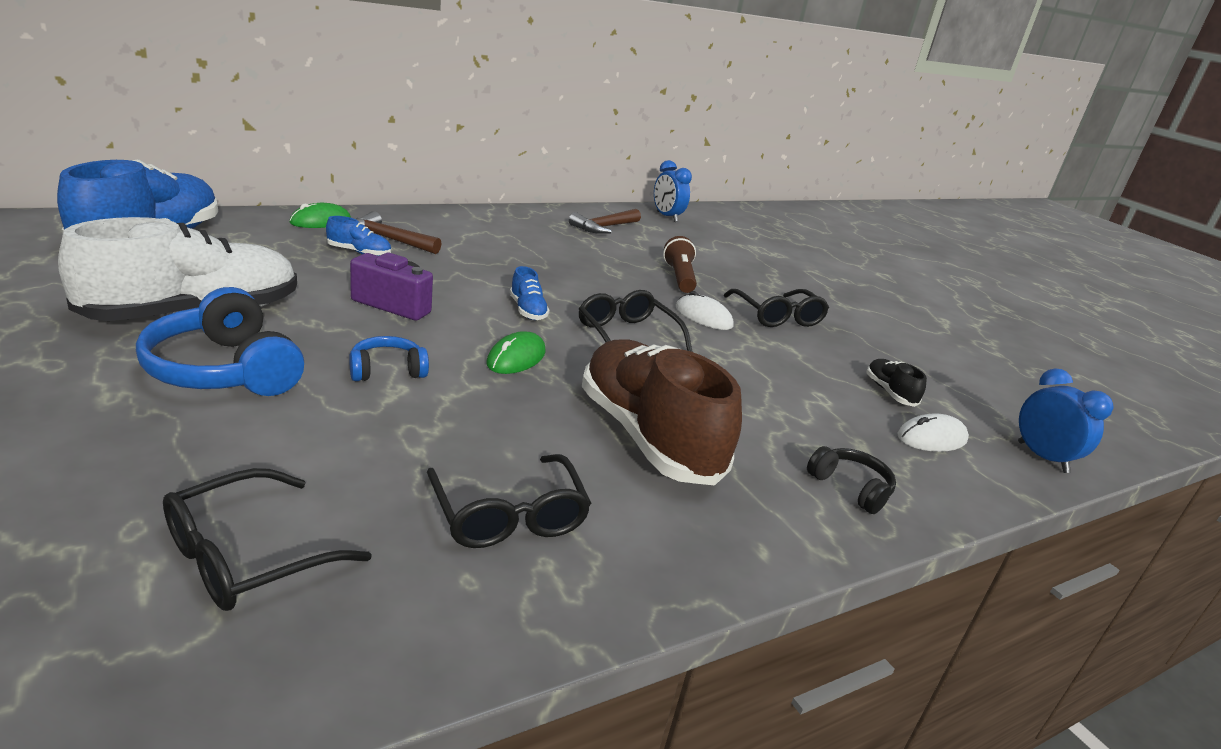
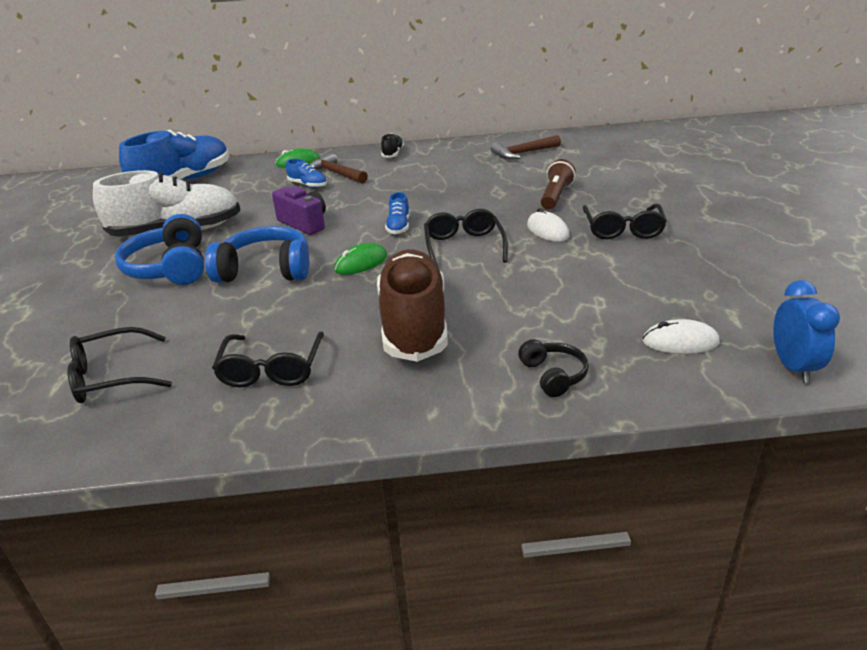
camera: 30 degrees right, 5 degrees up
(387, 370) = (265, 270): blue headphones -> blue headphones, size x1.85
(666, 217) = (594, 139): blue clock -> none
(889, 392) = (676, 299): black shoe -> black shoe (392, 154)

